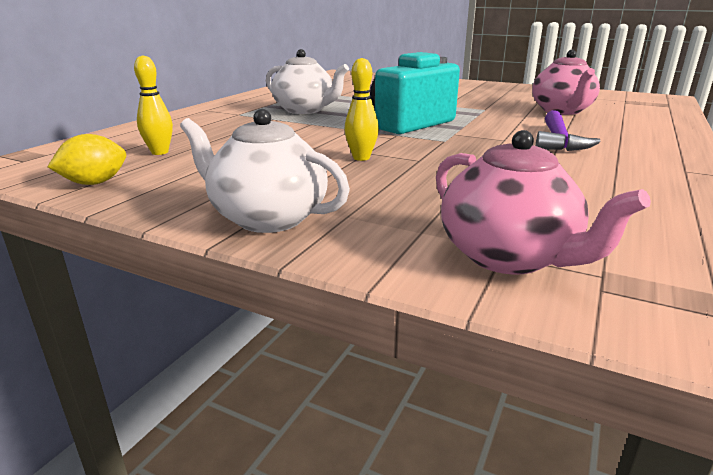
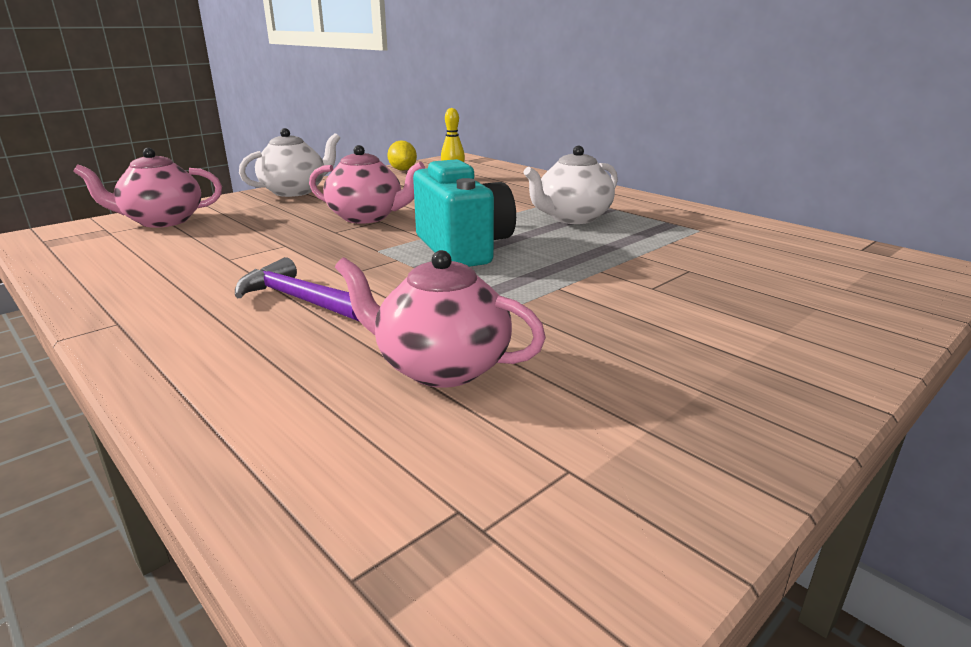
camera: 110 degrees right, 0 degrees up
(361, 158) = (367, 217): yellow bowling pin -> pink teapot

